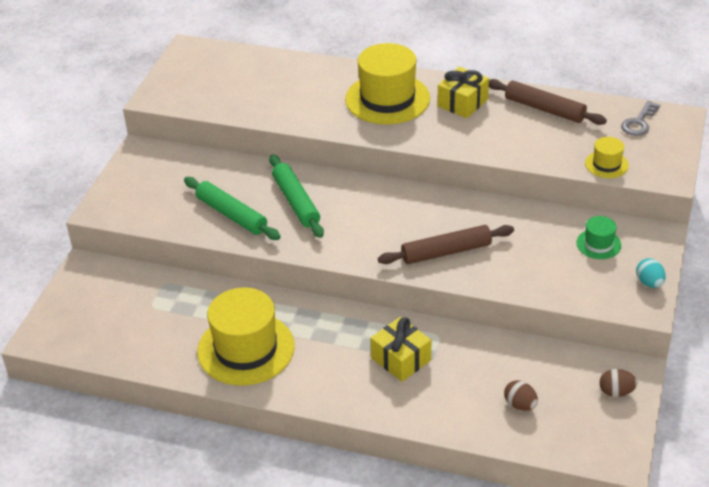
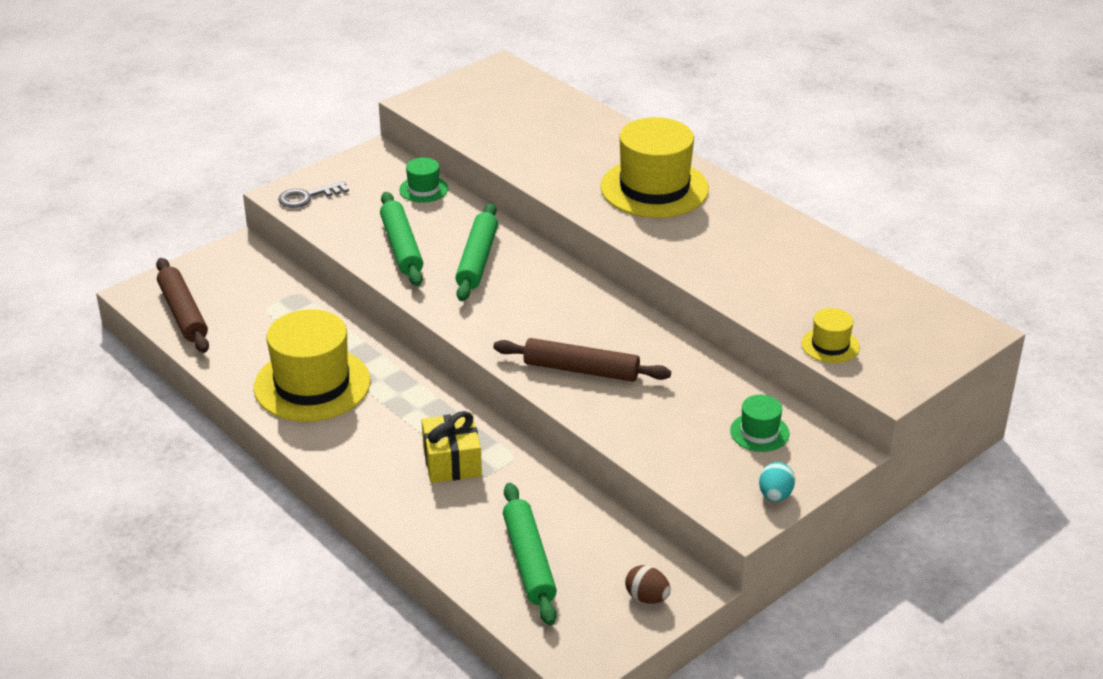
camera: 30 degrees right, 5 degrees down
(203, 164) = (423, 189): none -> green hat
(462, 103) = (733, 222): yellow gift -> none
(520, 405) = (529, 561): brown egg -> green rolling pin
(544, 109) = (821, 262): brown rolling pin -> brown rolling pin (183, 313)
(639, 122) = (920, 318): grey key -> grey key (307, 197)

